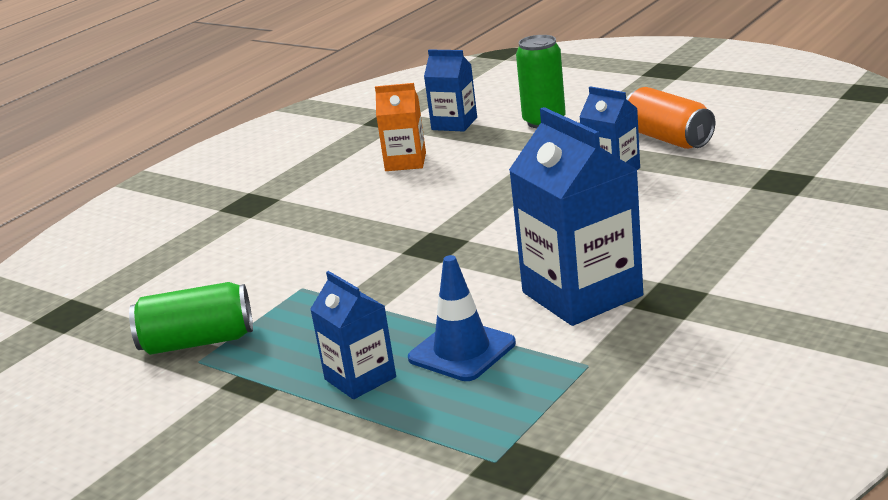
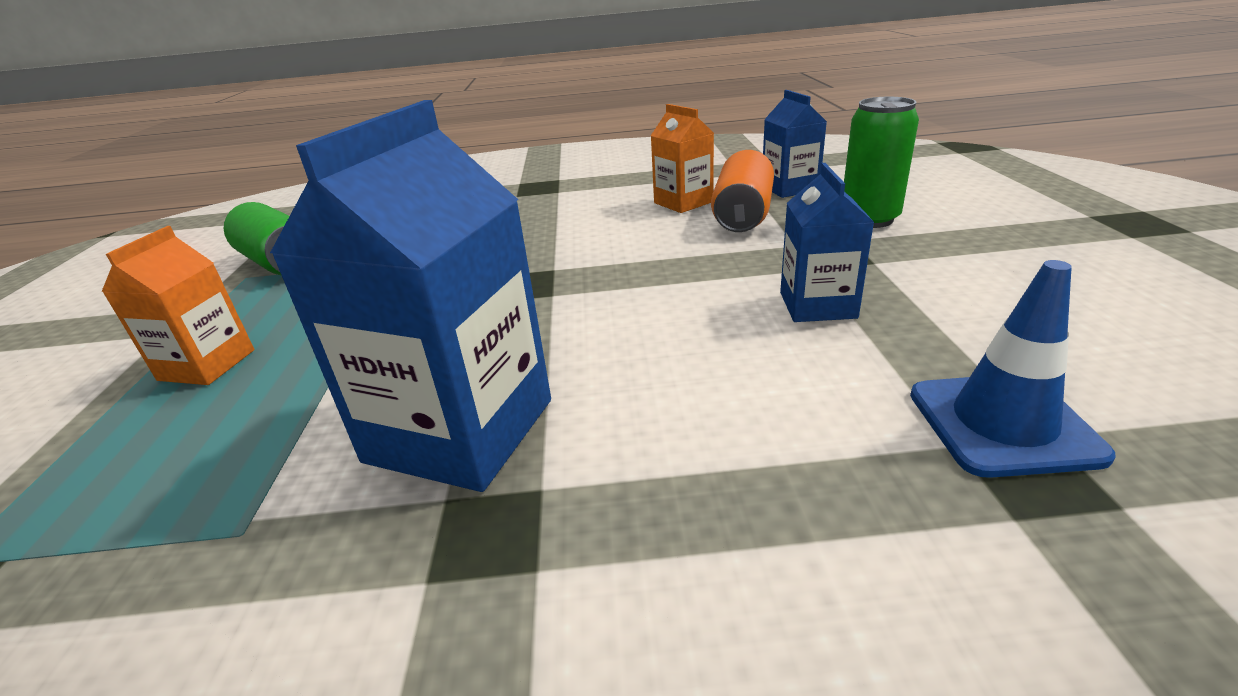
camera: 50 degrees right, 5 degrees up
(360, 378) = (207, 365): blue carton -> orange carton
(462, 351) = (276, 402): blue traffic cone -> blue traffic cone (1002, 424)
(668, 138) = (970, 302): orange can -> orange can (743, 216)

